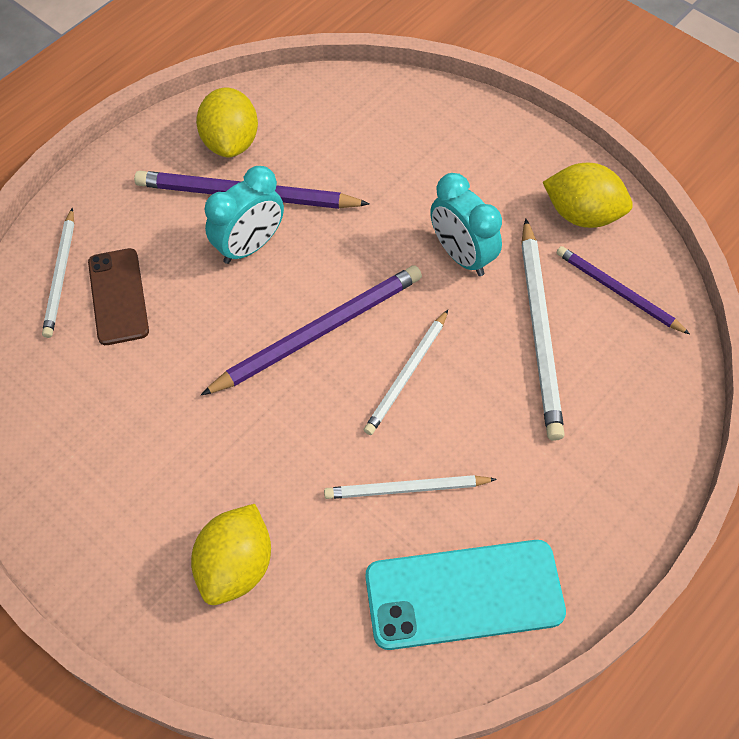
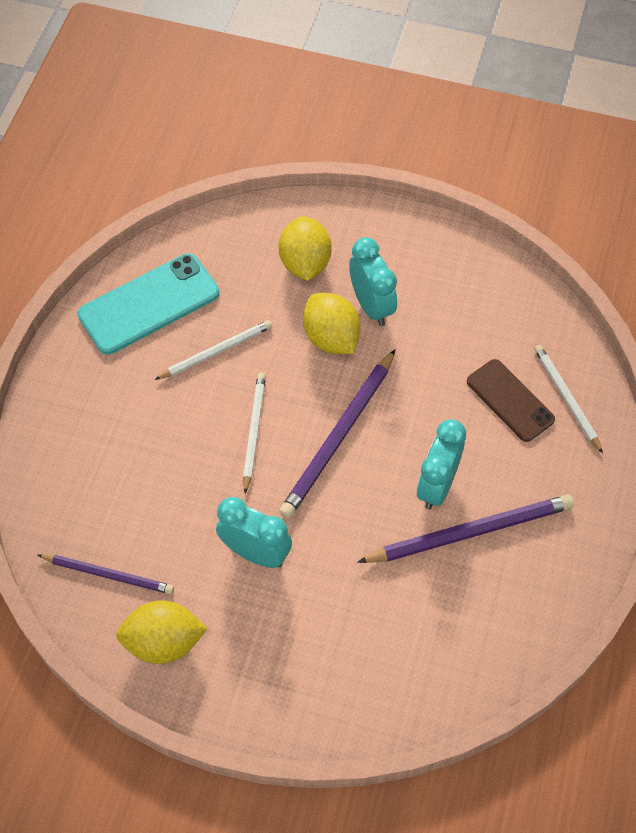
camera: 155 degrees right, 0 degrees up
(190, 469) = (371, 306): none -> turquoise clock
(230, 142) = (519, 580): yellow lemon -> yellow lemon (331, 338)
(540, 330) = (163, 511): white pencil -> none

